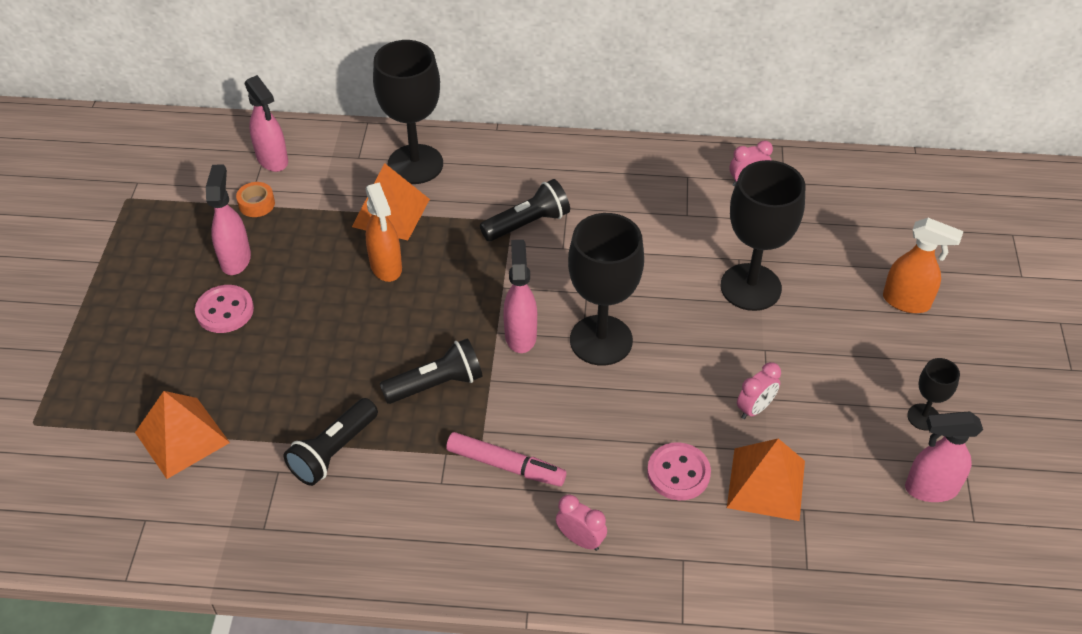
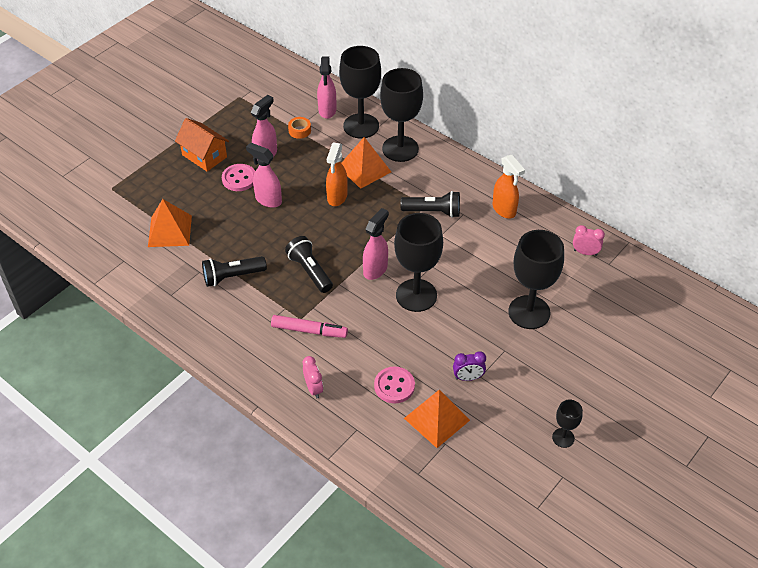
camera: 35 degrees right, 0 degrees up
(144, 304) = (204, 156): none -> orange house
(337, 159) = (361, 126): none -> black goblet
(436, 384) = (310, 271): black flashlight -> black flashlight turned 135 degrees counterclockwise
(505, 465) = (309, 330): pink marker -> pink marker turned 45 degrees counterclockwise
(755, 408) = (468, 377): pink clock -> purple clock
(907, 302) = (618, 371): orange spray bottle -> orange spray bottle (504, 210)
(930, 489) = (528, 476): pink spray bottle -> pink spray bottle (268, 200)

